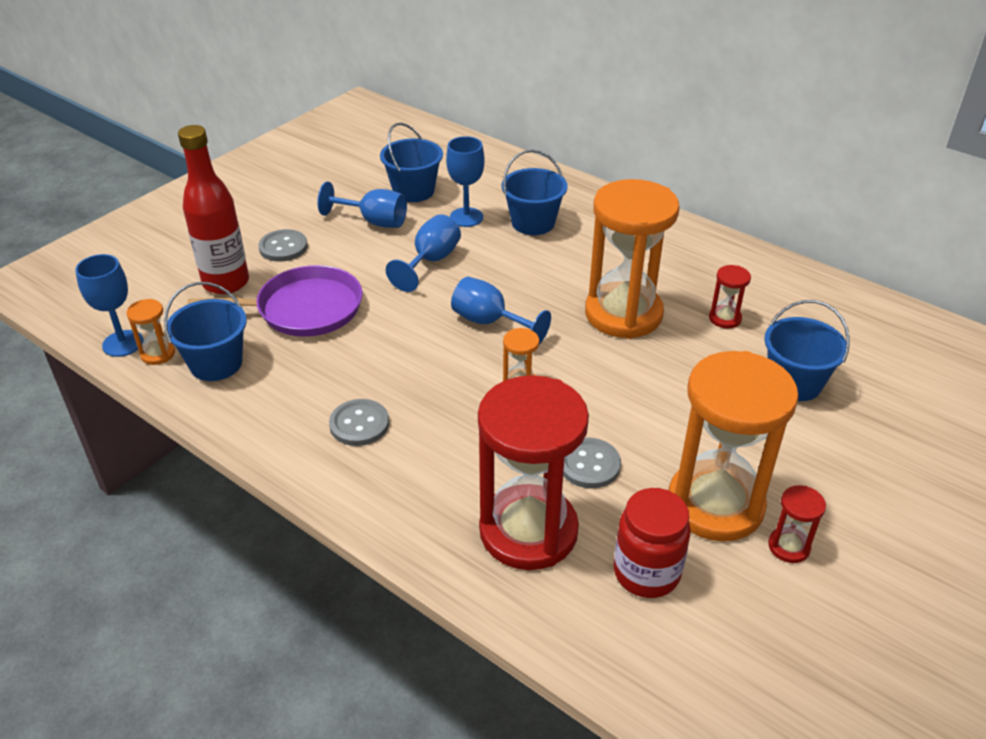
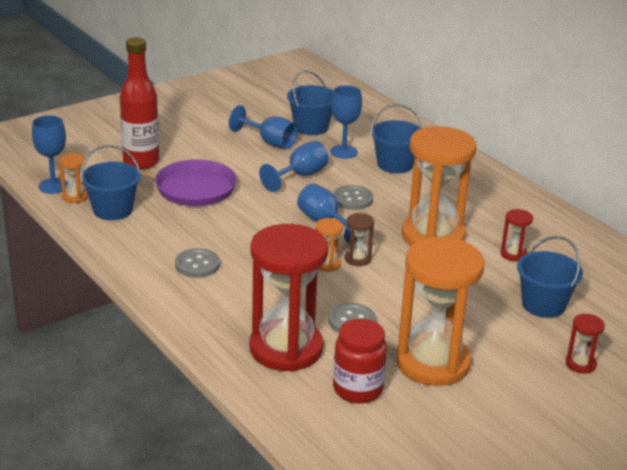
camera: 15 degrees right, 10 degrees down
(283, 247) = (193, 147): grey button -> grey button (352, 199)
(552, 367) = (357, 259): none -> brown hourglass
(789, 547) = (473, 398): red hourglass -> red hourglass (580, 364)

